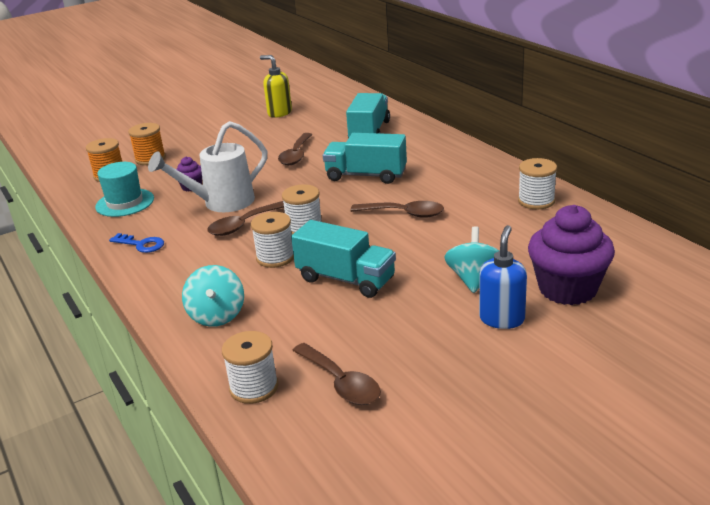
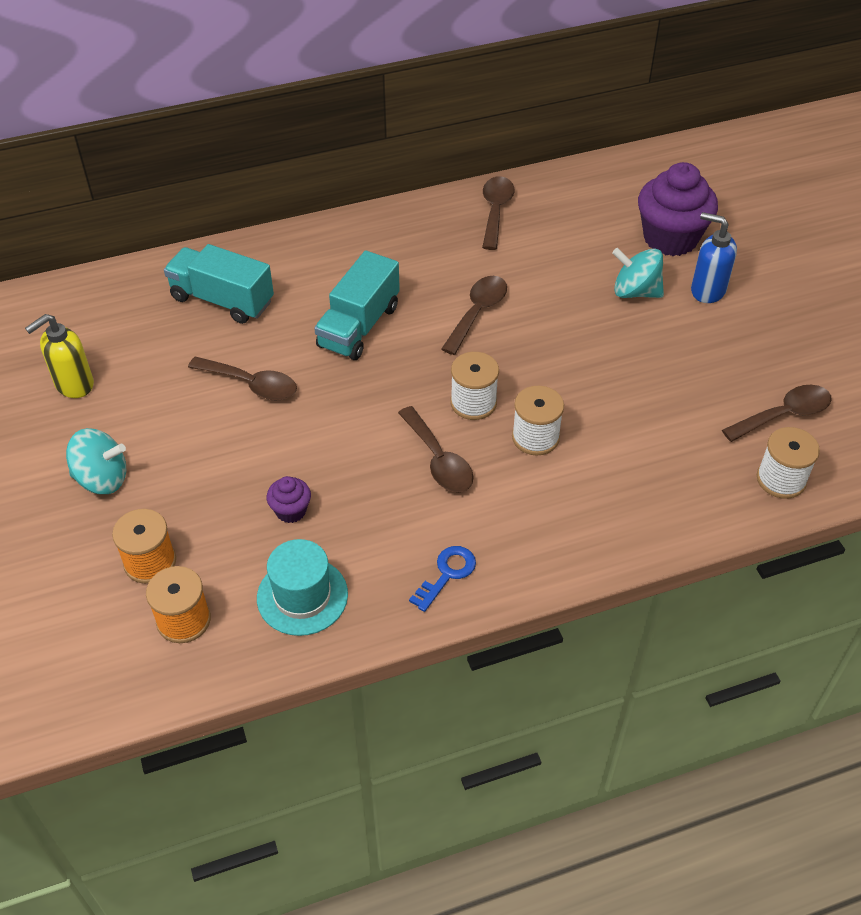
camera: 80 degrees left, 20 degrees up
(217, 315) = (646, 501): turquoise spinning top -> turquoise spinning top (102, 479)
(222, 203) = (363, 478): white watering can -> none
(346, 279) = (604, 384): turquoise truck -> none
(536, 201) = (495, 211): white spool -> brown spoon

